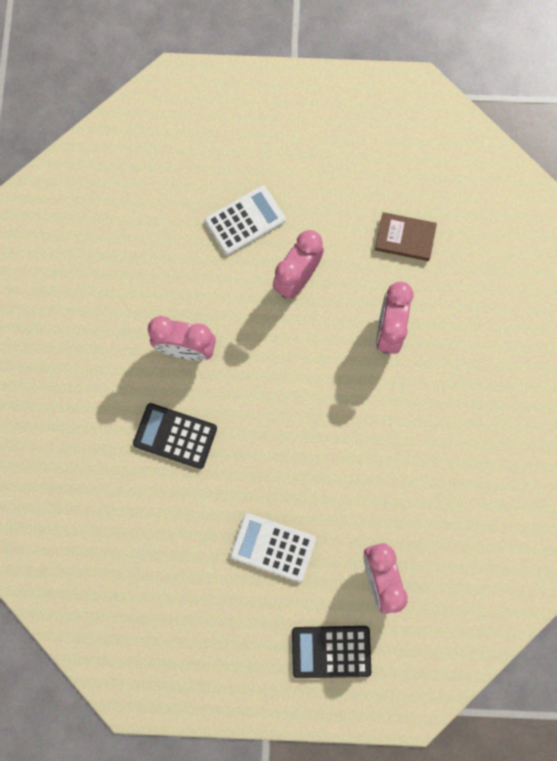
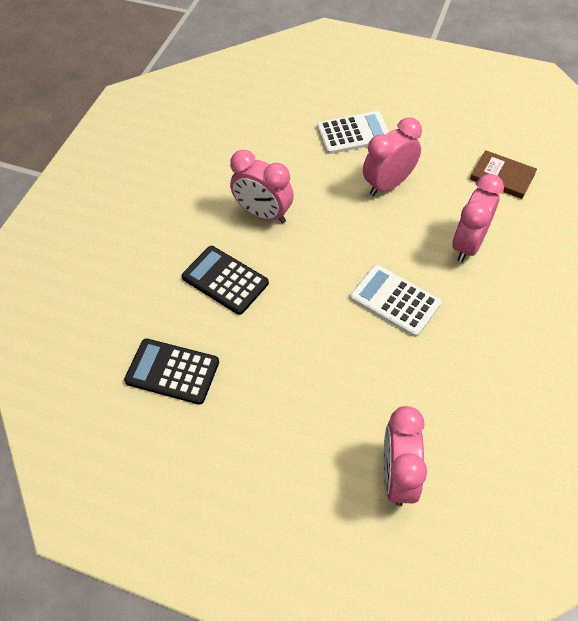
camera: 20 degrees right, 20 degrees down
(273, 547) = (287, 408): white calculator -> white calculator (395, 300)
(331, 651) = (317, 539): black calculator -> black calculator (172, 371)

